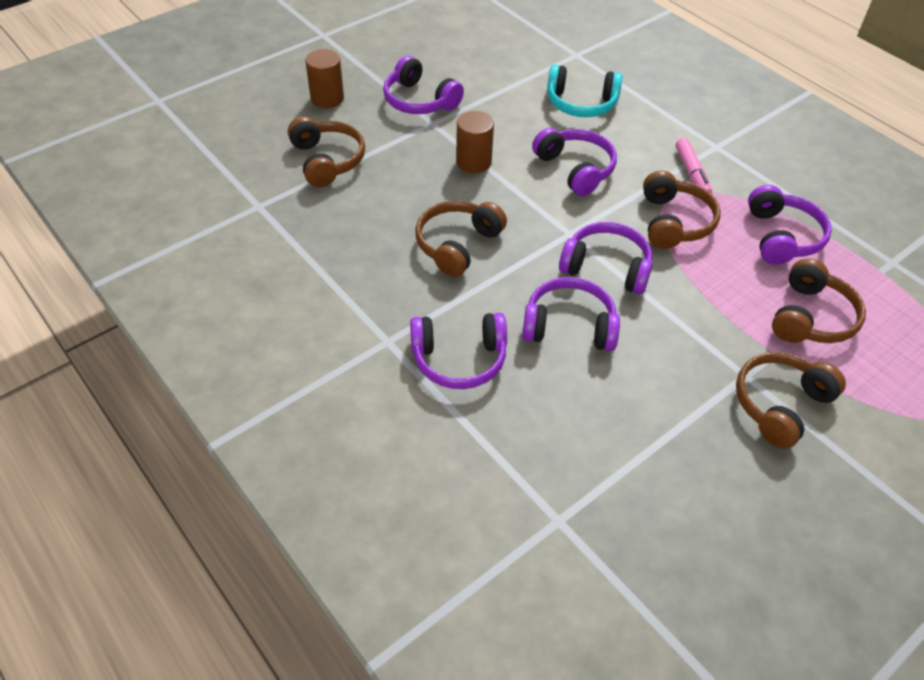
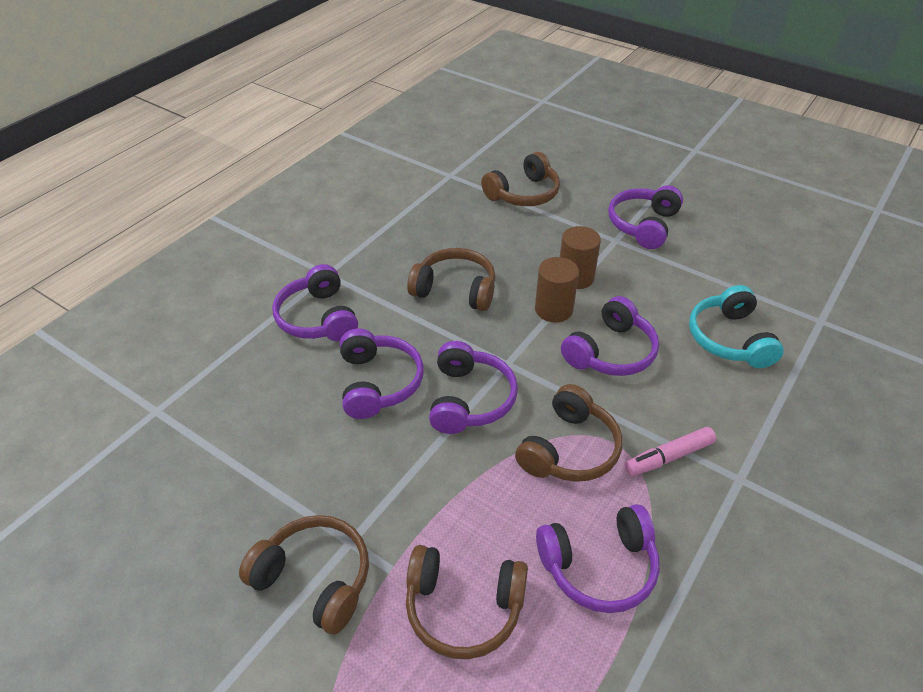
camera: 75 degrees right, 5 degrees down
(327, 98) = (605, 174): brown cylinder -> brown cylinder (553, 309)
(674, 222) = (569, 449): brown headphones -> brown headphones turned 45 degrees counterclockwise

